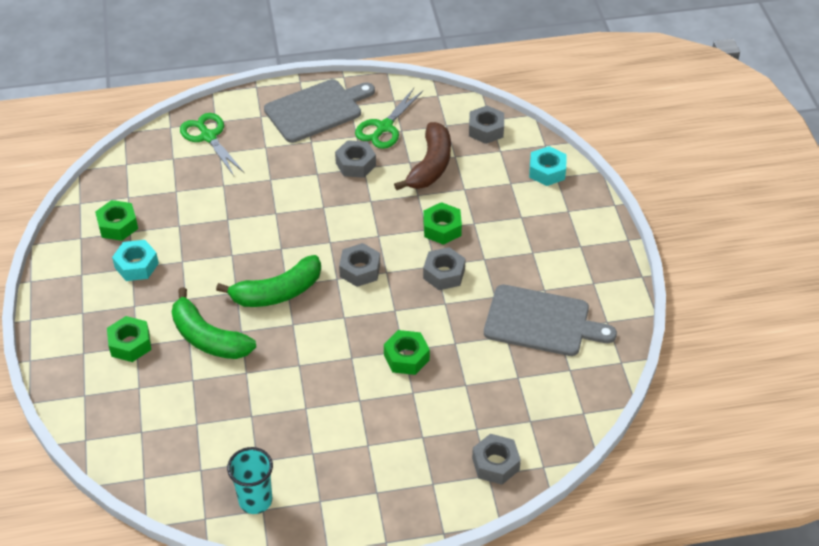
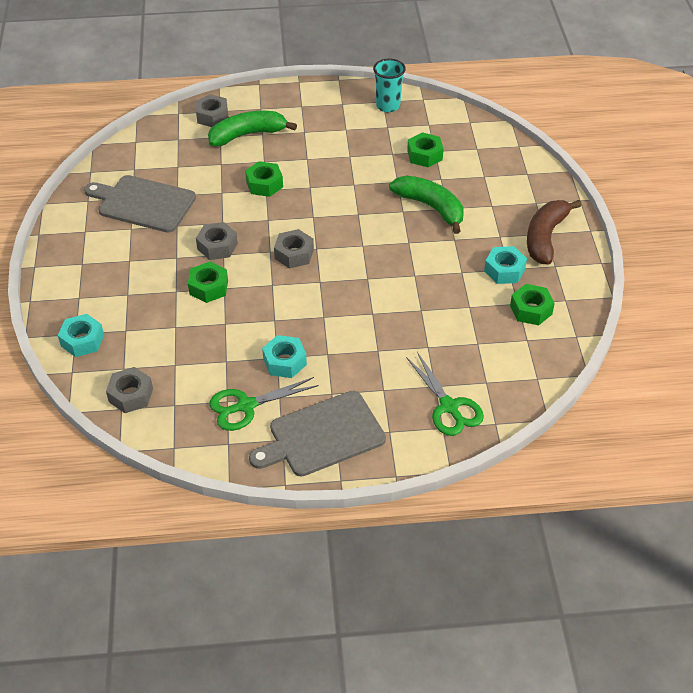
camera: 175 degrees left, 0 degrees up
(130, 344) = (497, 206): green nut -> green nut (424, 155)
(277, 292) = (371, 239): green banana -> green banana (247, 135)
(355, 164) = (285, 362): grey nut -> turquoise nut
(384, 127) = (246, 406): green scissors -> green scissors turned 150 degrees counterclockwise
(430, 165) = (204, 355): brown banana -> brown banana (545, 237)

